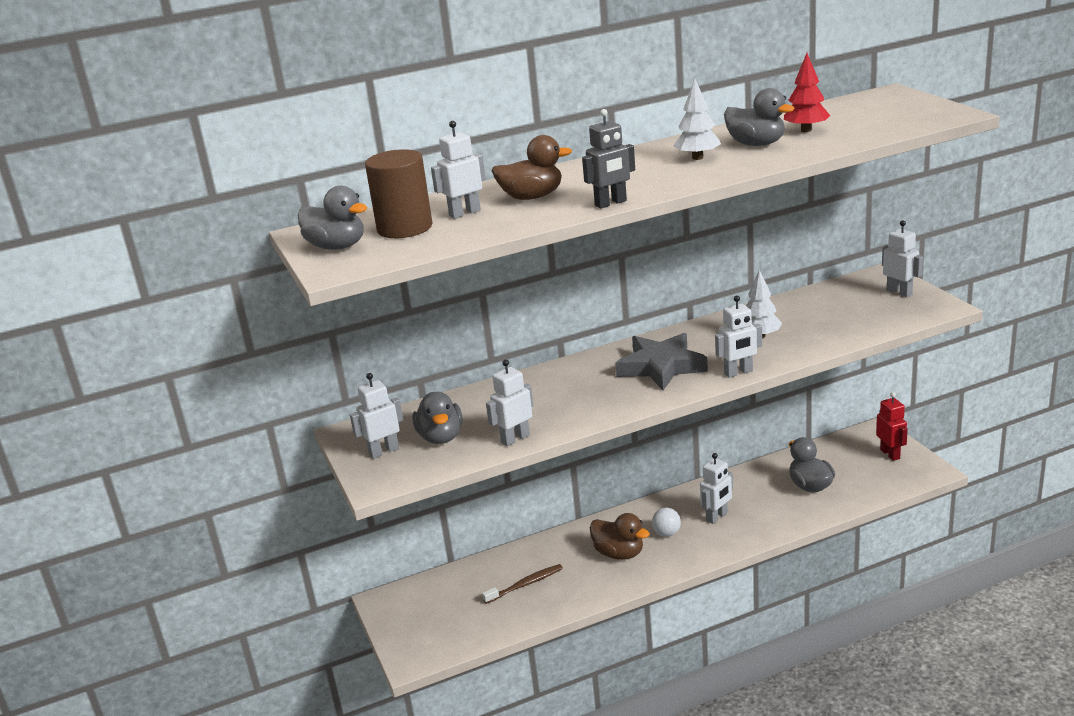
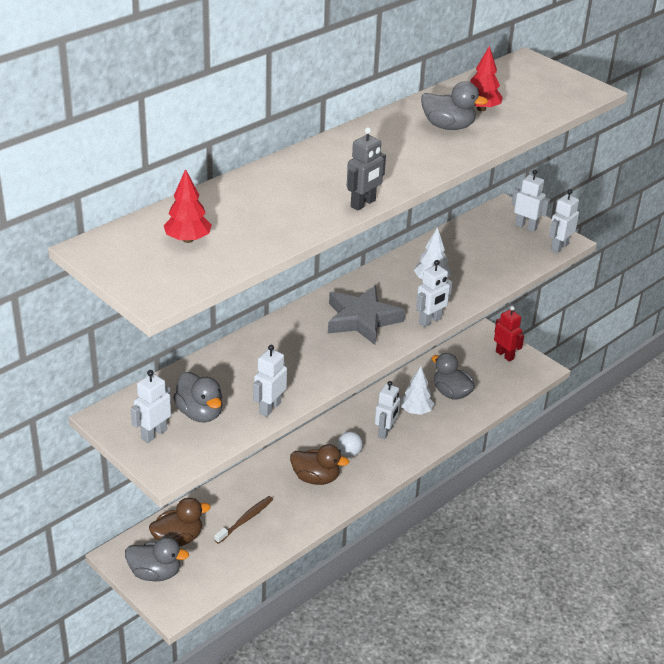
camera: 25 degrees left, 10 degrees up
(337, 247) = (137, 266): grey duck -> grey duck (155, 573)
(404, 228) = (188, 239): brown cylinder -> red tree
(464, 213) = (234, 218): white robot -> white robot (559, 247)
(532, 197) = (285, 196): brown duck -> brown duck (178, 539)
(697, 158) = (406, 144): white tree -> white tree (416, 411)

